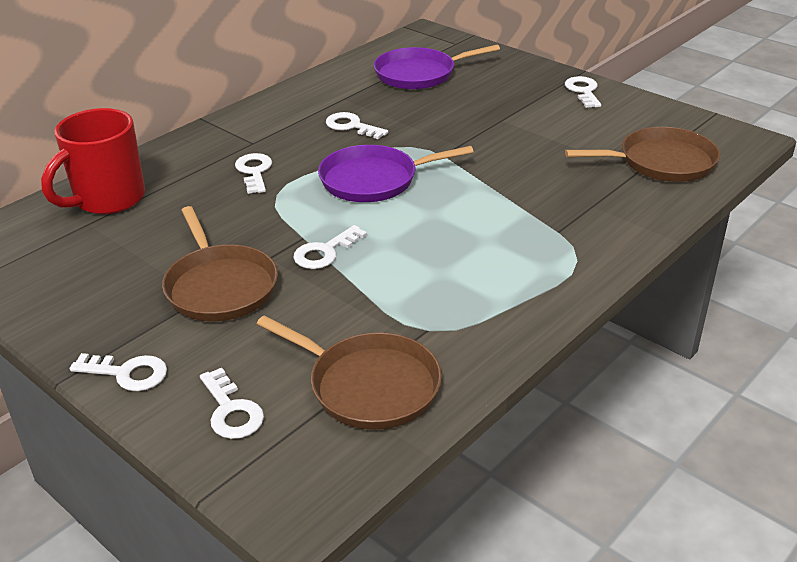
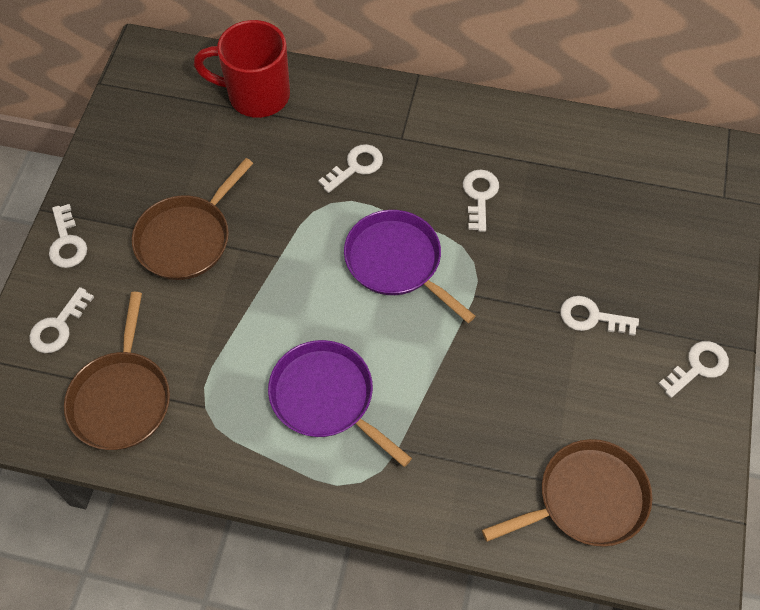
camera: 60 degrees right, 25 degrees up
(325, 252) = (268, 283): white key -> white key (592, 317)
(419, 74) = (625, 198): purple pan -> purple pan (326, 397)
(662, 162) = (587, 499): brown pan -> brown pan turned 75 degrees counterclockwise

